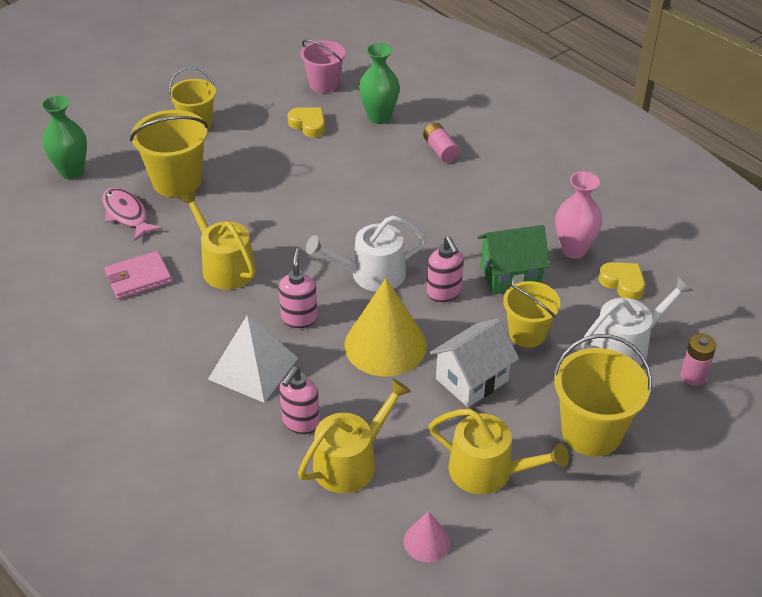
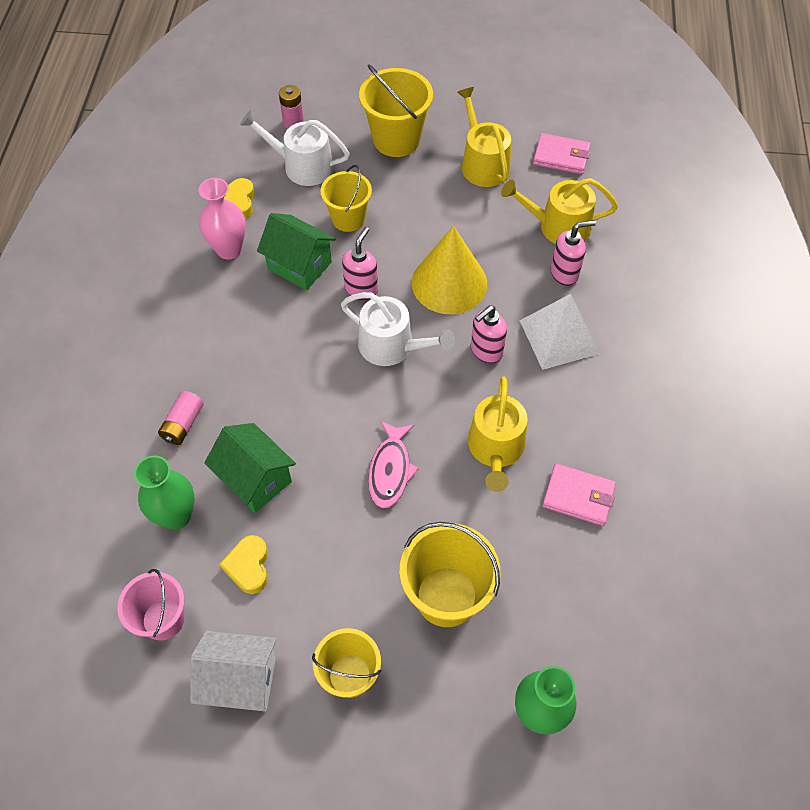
camera: 135 degrees left, 15 degrees up
(126, 214) = (530, 590): pink fish -> pink fish (390, 470)
(359, 156) = (255, 479): none -> green house
(426, 541) = (561, 156): pink cone -> pink wallet
(472, 380) = (423, 218): white house -> white house (240, 680)

